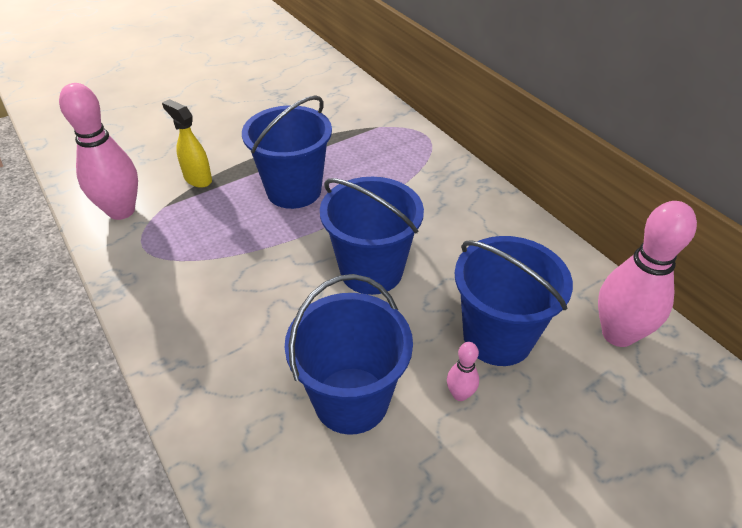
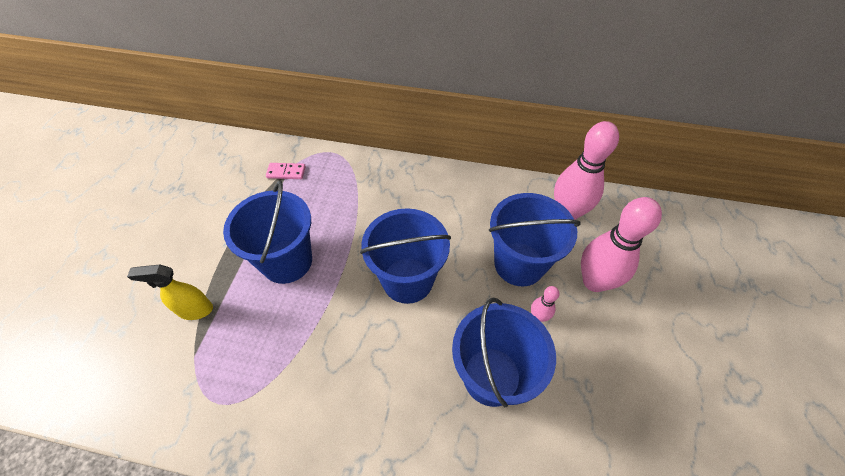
camera: 45 degrees left, 10 degrees up
(121, 211) = (158, 391): pink bowling pin -> pink bowling pin (594, 281)
(369, 128) = (286, 172): none -> pink domino

